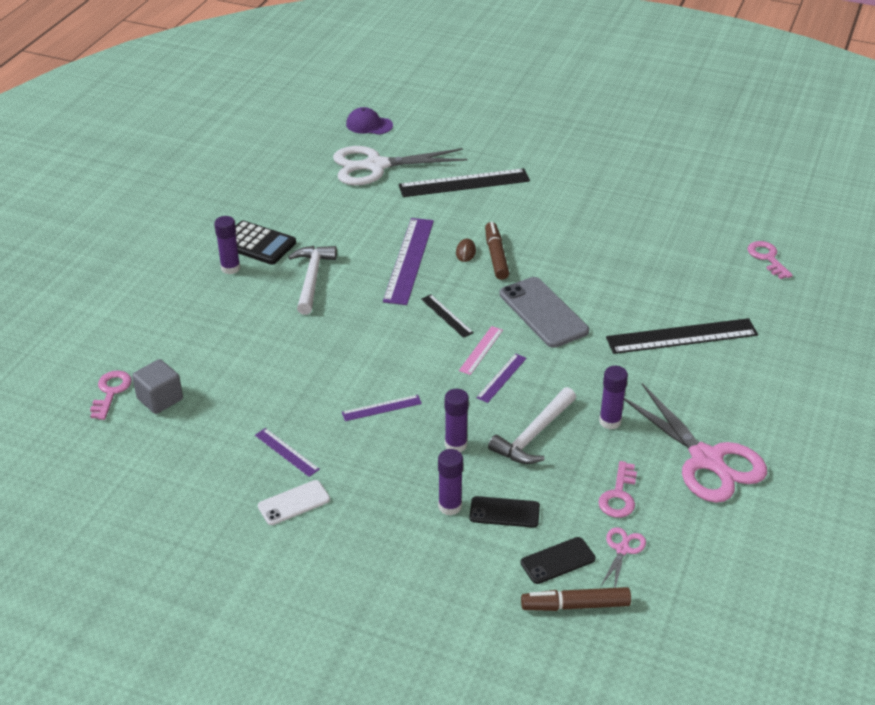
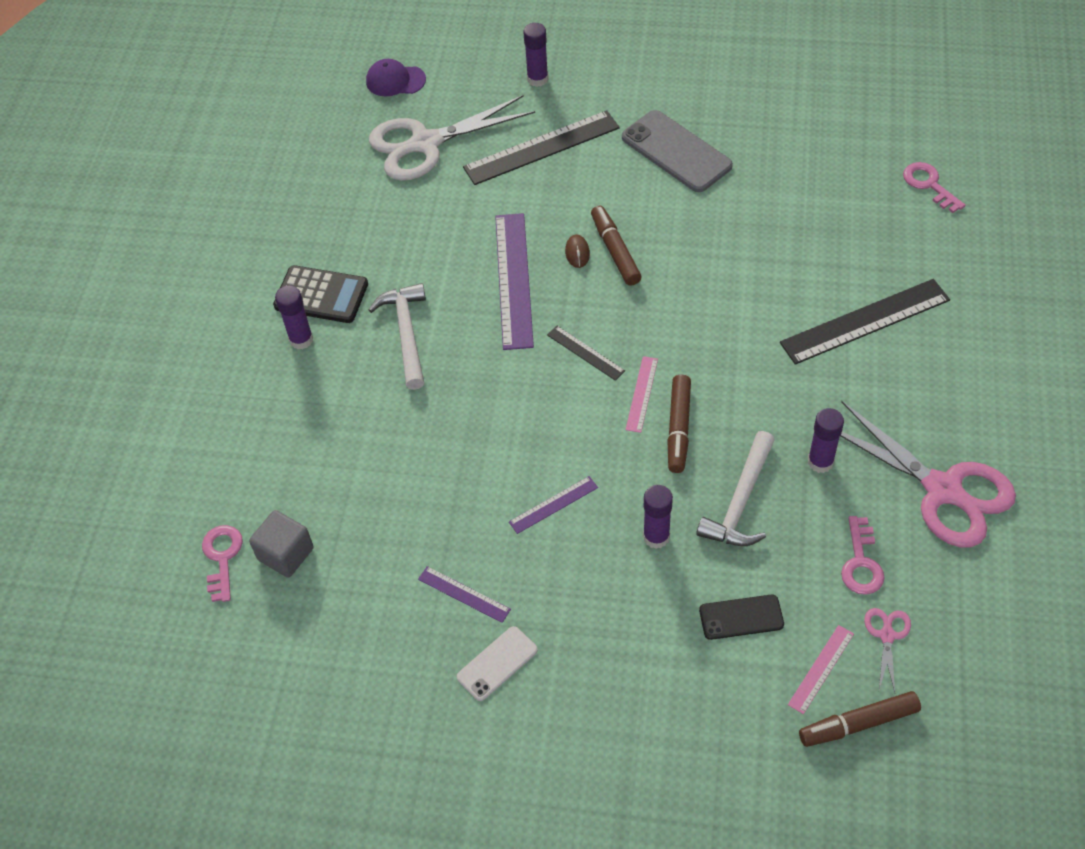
camera: 10 degrees left, 15 degrees up
(450, 506) = (677, 624): purple glue stick -> purple glue stick (537, 79)
(501, 378) = (678, 428): purple ruler -> brown marker
(543, 312) = (696, 323): grey phone -> grey phone (676, 152)
(558, 561) = (821, 669): black phone -> pink ruler

